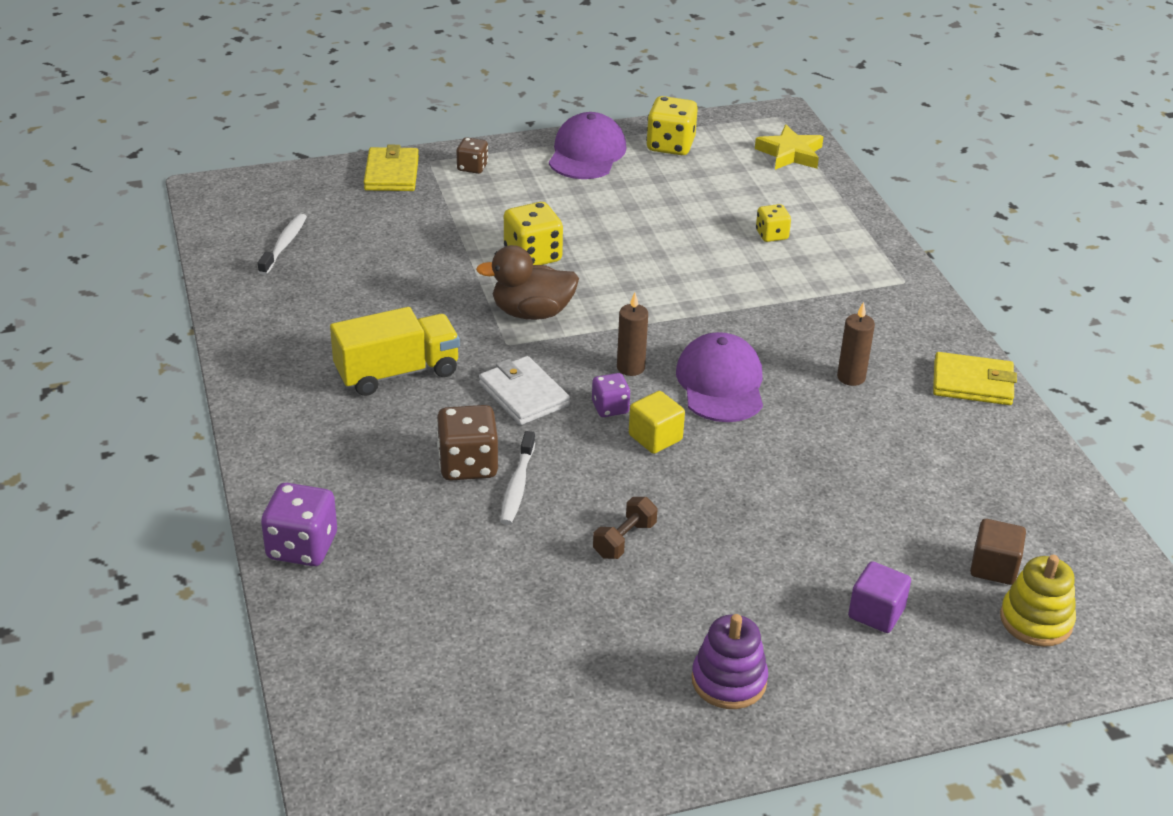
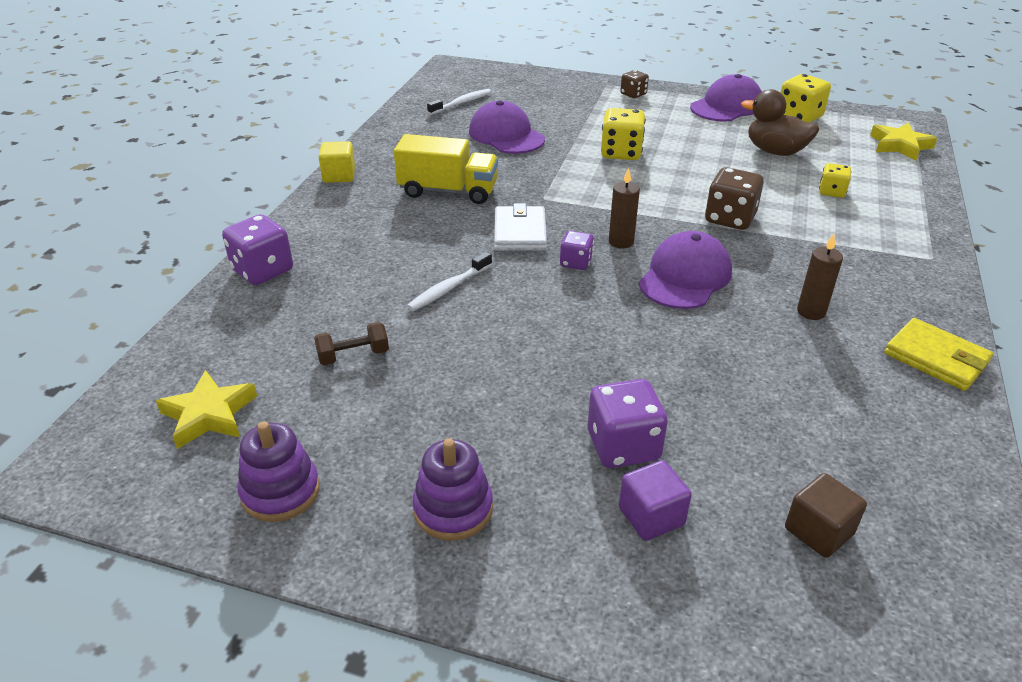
camera: 35 degrees right, 0 degrees up
(385, 274) = (506, 135): none -> purple cap
(391, 173) = (574, 84): yellow wallet -> none
(431, 709) = (209, 414): none -> yellow star
(468, 465) = (429, 262): brown dice -> brown dice (730, 218)
(532, 313) = (582, 185): brown duck -> brown duck (775, 151)
(576, 738) = (280, 491): none -> purple stacking toy
(624, 540) = (487, 357): brown dumbbell -> brown dumbbell (353, 355)
(655, 437) = (590, 295): yellow cube -> yellow cube (339, 176)
(808, 567) = (623, 446): none -> purple dice
(1036, 620) = (824, 608): yellow stacking toy -> none

